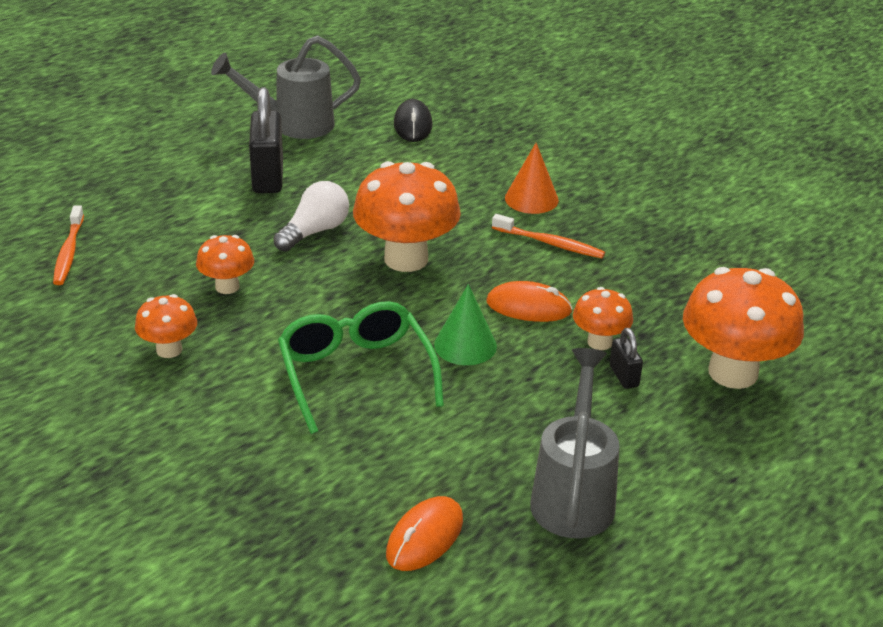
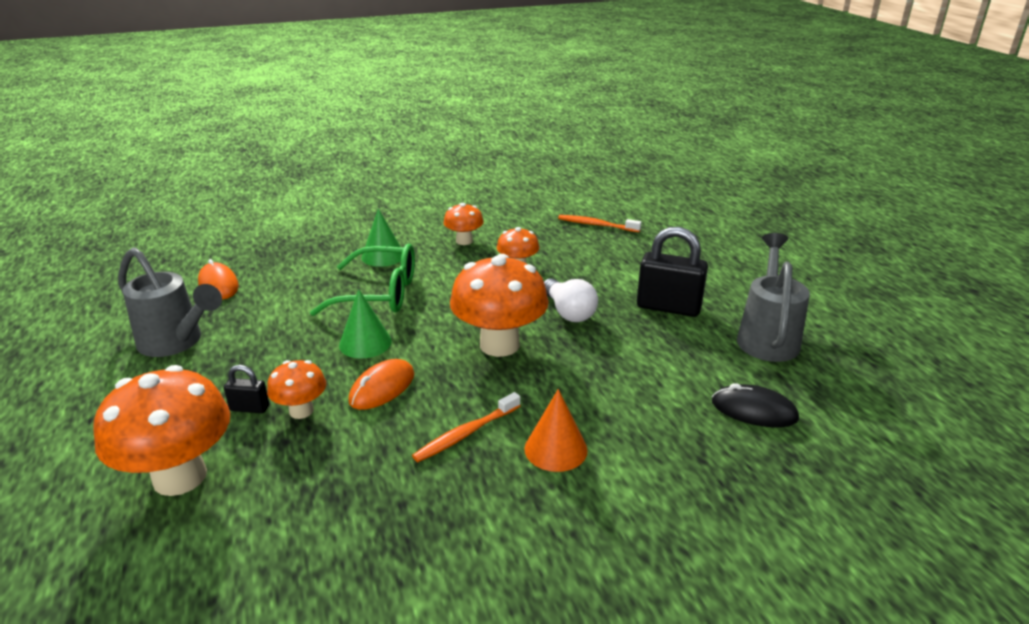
camera: 115 degrees right, 5 degrees down
(252, 409) = (383, 256): none -> green cone

